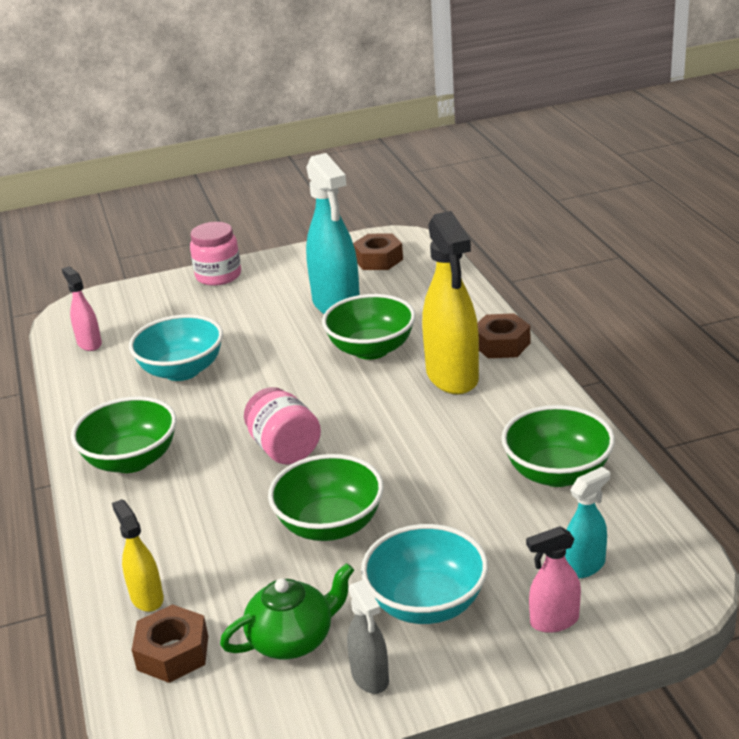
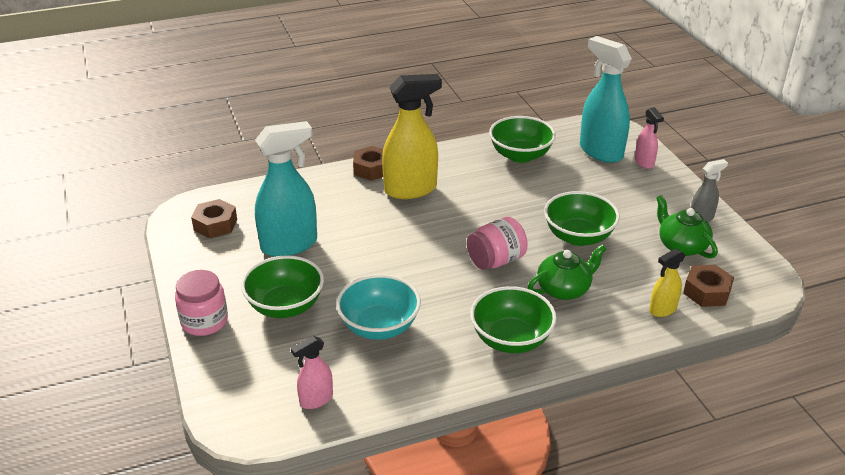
camera: 95 degrees left, 5 degrees up
(213, 506) = (564, 289): none -> green teapot
(371, 349) = (366, 225): green bowl -> green bowl (285, 306)
(427, 603) = (640, 200): turquoise bowl -> none
(585, 566) = (600, 151): turquoise spray bottle -> turquoise spray bottle, size x1.97

